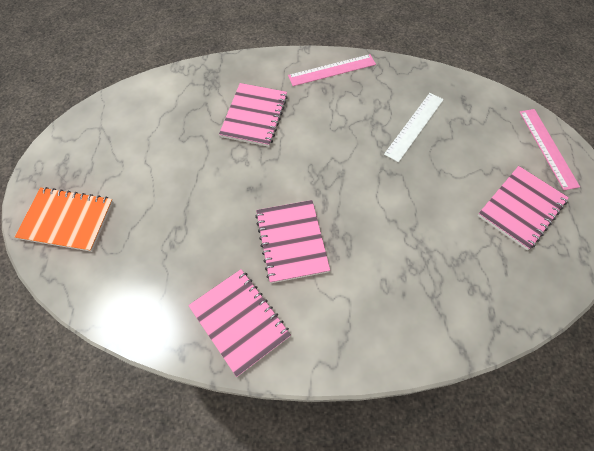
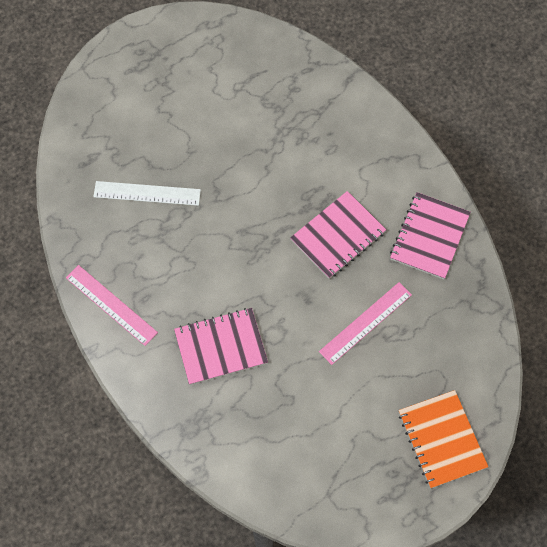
camera: 120 degrees left, 5 degrees up
(521, 208) = (193, 78): pink notebook -> none
(548, 148) = (110, 76): pink ruler -> pink ruler (365, 323)

